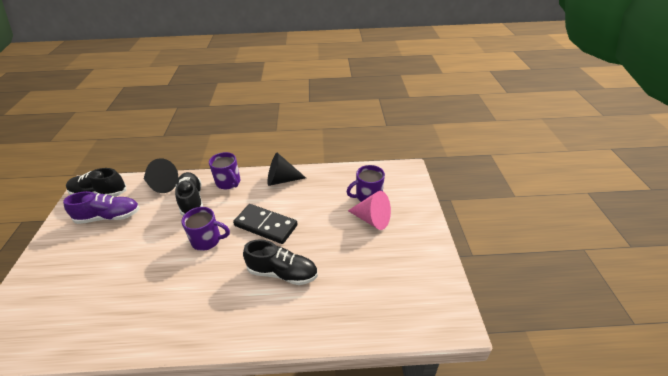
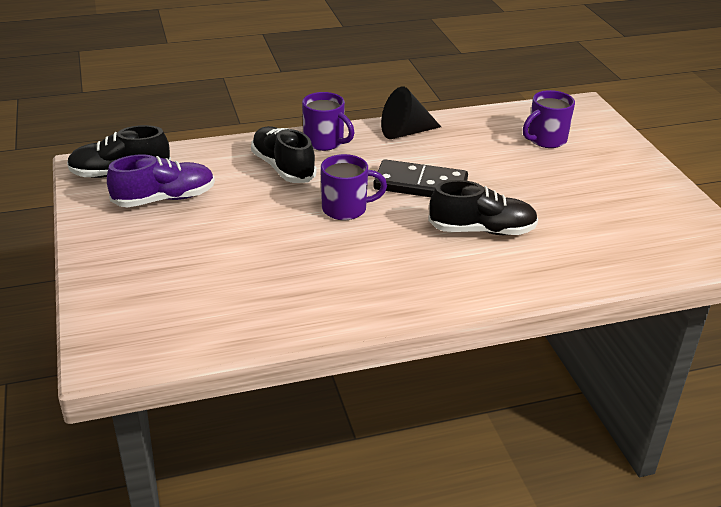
camera: 15 degrees left, 5 degrees down
(161, 185) = (217, 154): black cone -> none
(372, 219) = (568, 164): pink cone -> none

